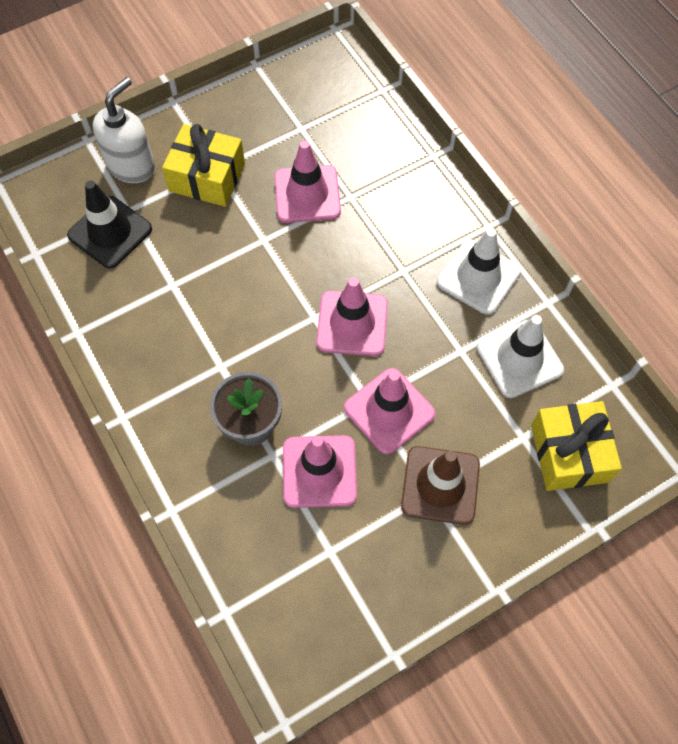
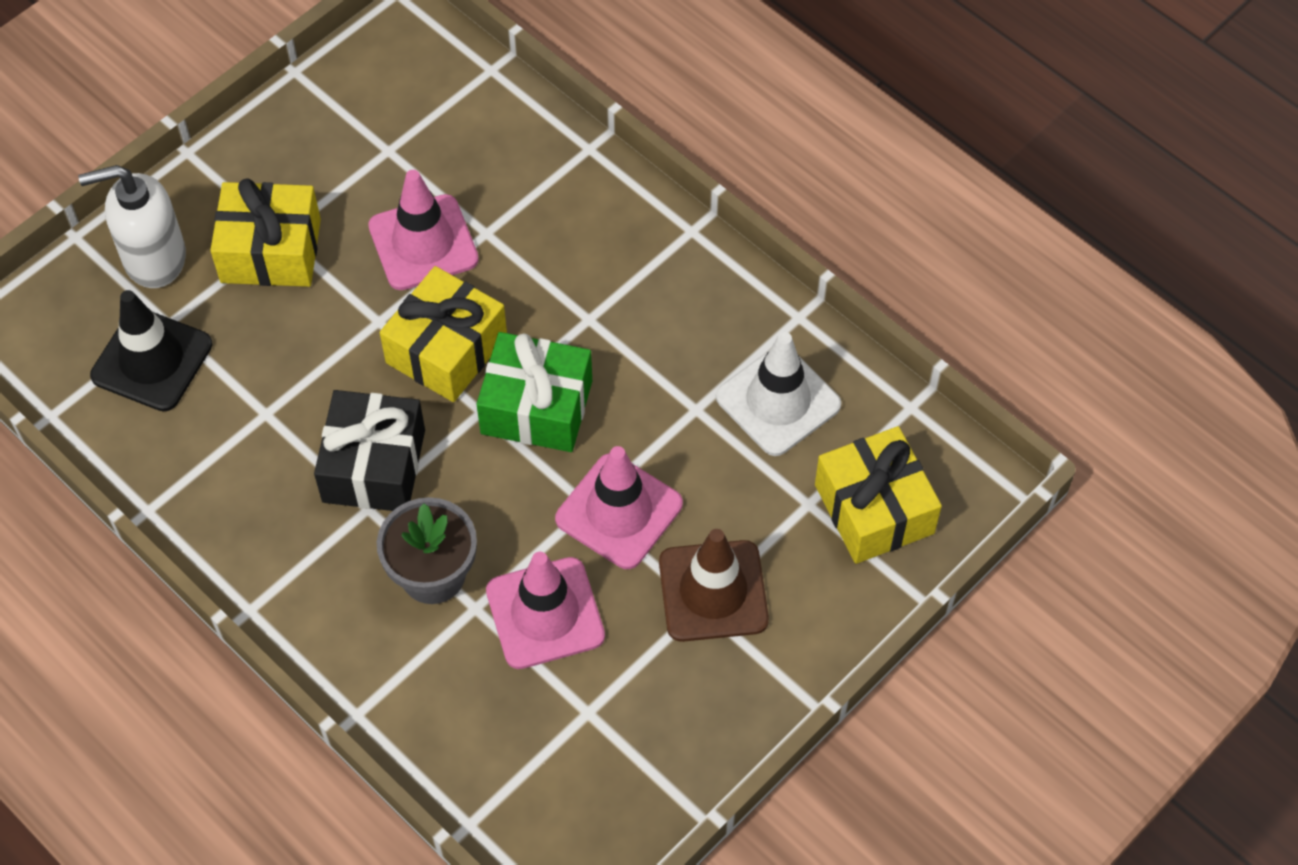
camera: 15 degrees left, 5 degrees down
(131, 165) = (154, 258): white soap dispenser -> white soap dispenser turned 120 degrees counterclockwise
(232, 338) = (373, 466): none -> black gift
(302, 269) = (446, 349): none -> yellow gift
(352, 323) = (536, 407): pink traffic cone -> green gift
(478, 277) = (695, 304): white traffic cone -> none

